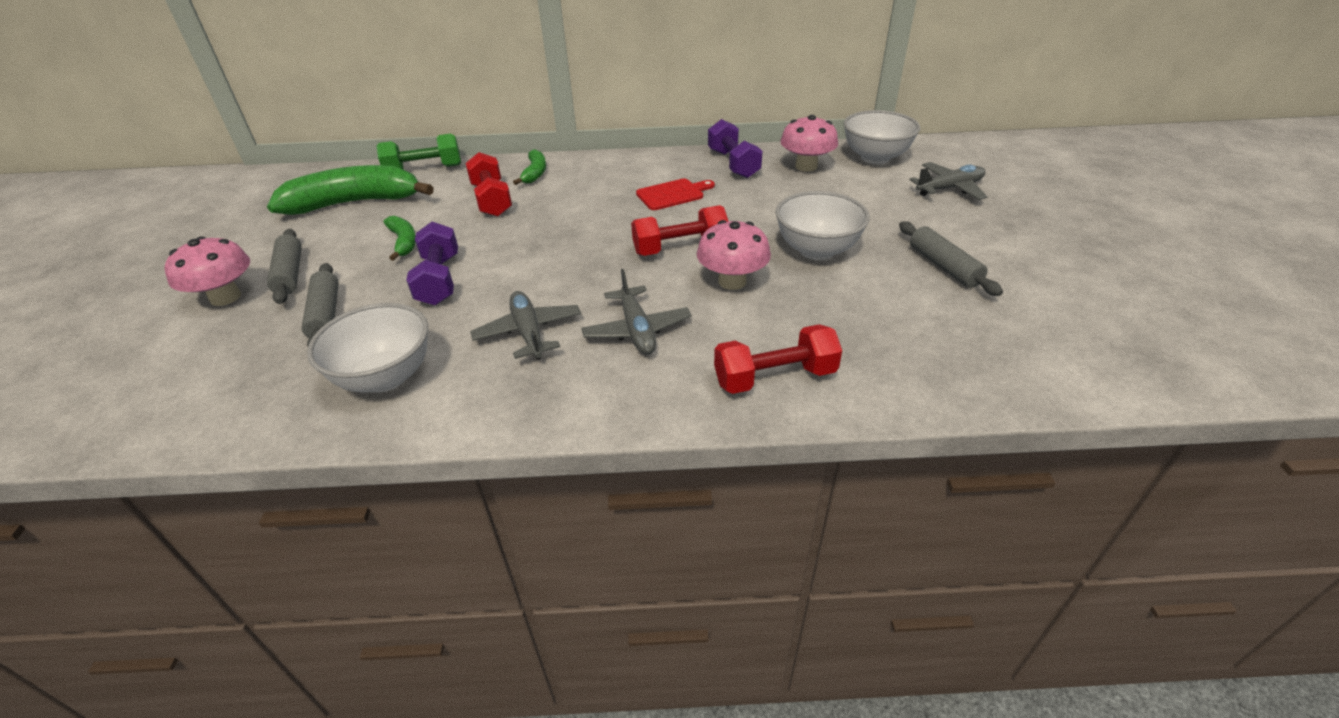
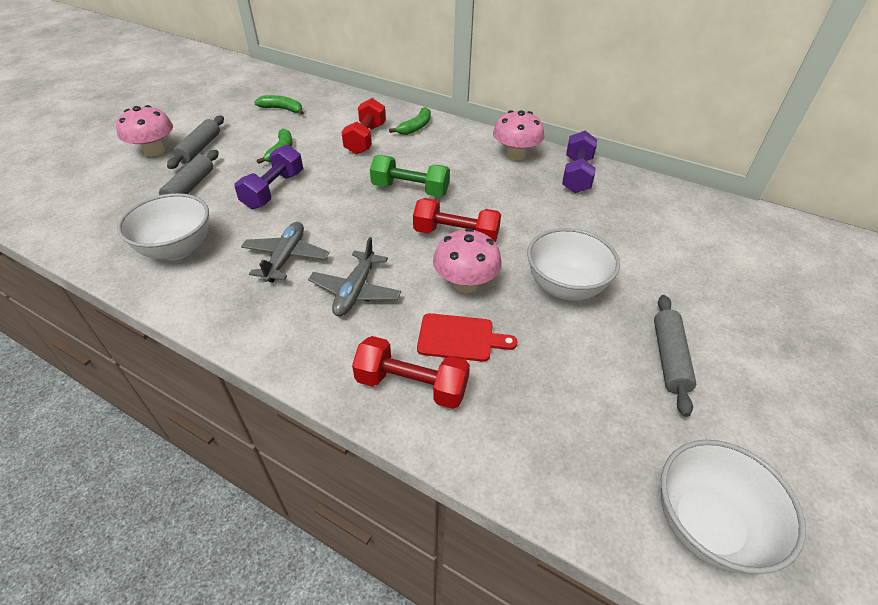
camera: 30 degrees right, 5 degrees up
(355, 203) = (282, 109): green banana -> green banana, size x0.47
(424, 169) = (347, 98): green dumbbell -> green dumbbell (410, 189)
(672, 194) = (498, 184): red cutting board -> red cutting board (459, 338)
(806, 166) = (640, 202): pink mushroom -> pink mushroom (515, 155)
(875, 158) = (718, 218): white bowl -> white bowl (707, 525)
(949, 188) = (763, 280): grey plane -> none

